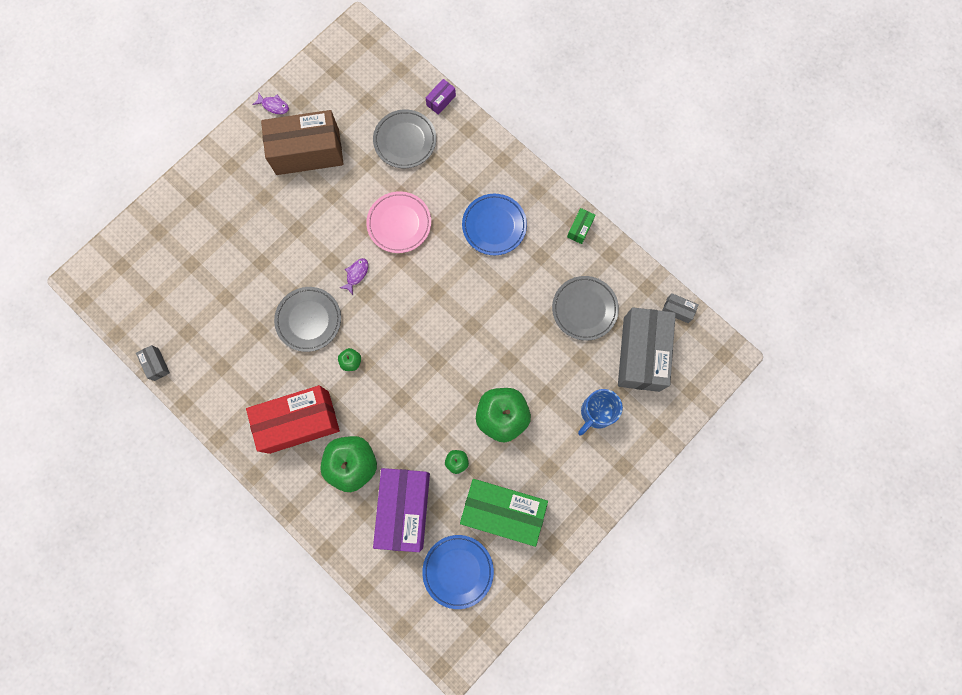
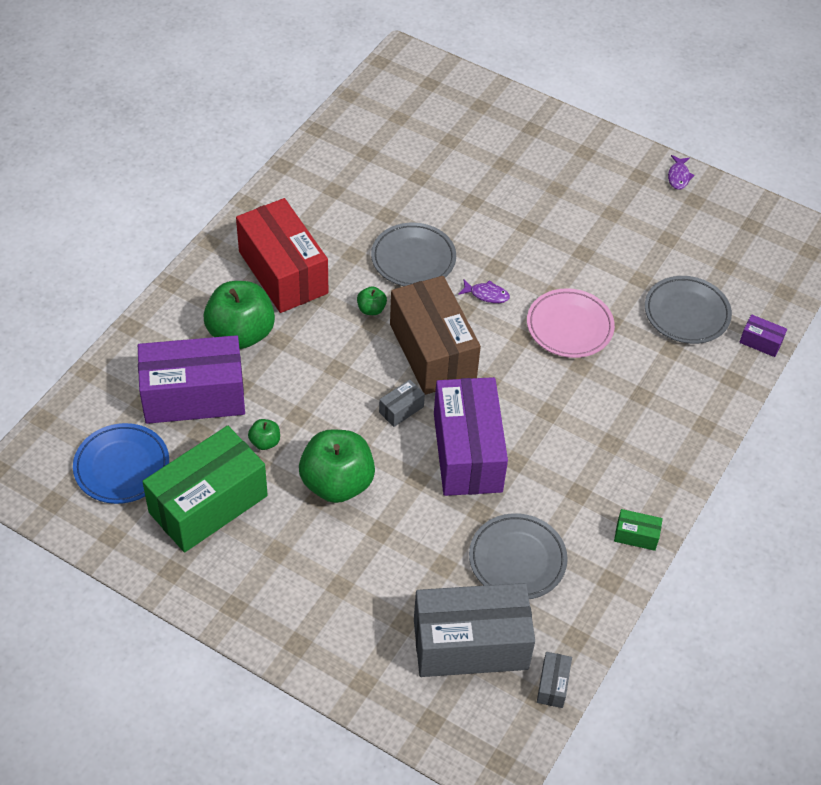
camera: 75 degrees right, 25 degrees down
(156, 364) = (322, 134): grey box -> grey box (401, 409)
(307, 152) = (631, 219): brown box -> brown box (432, 351)
(493, 321) = (467, 452): none -> purple box
(494, 226) = (603, 431): blue plate -> none
(502, 511) = (208, 504): green box -> green box turned 45 degrees clockwise
(596, 412) = (368, 597): blue mug -> none

